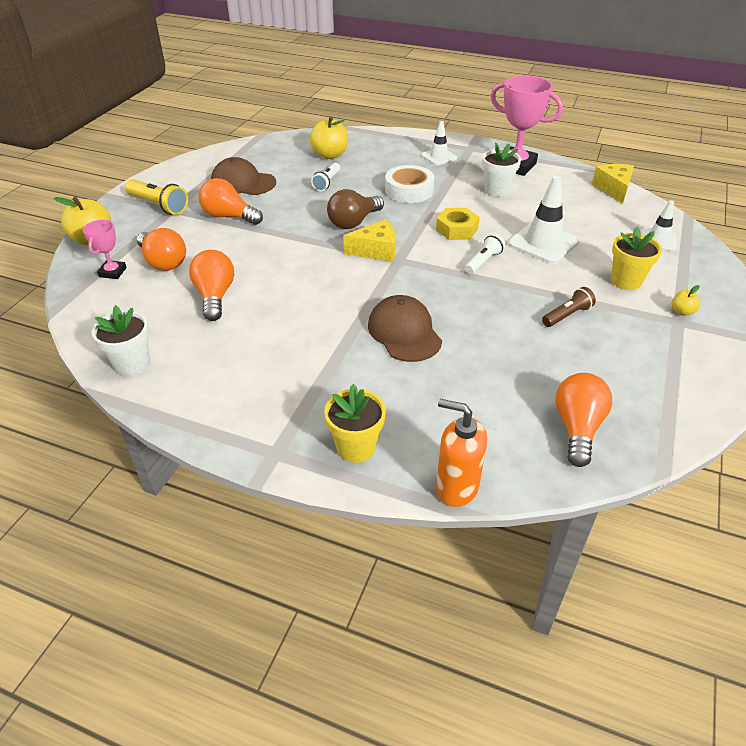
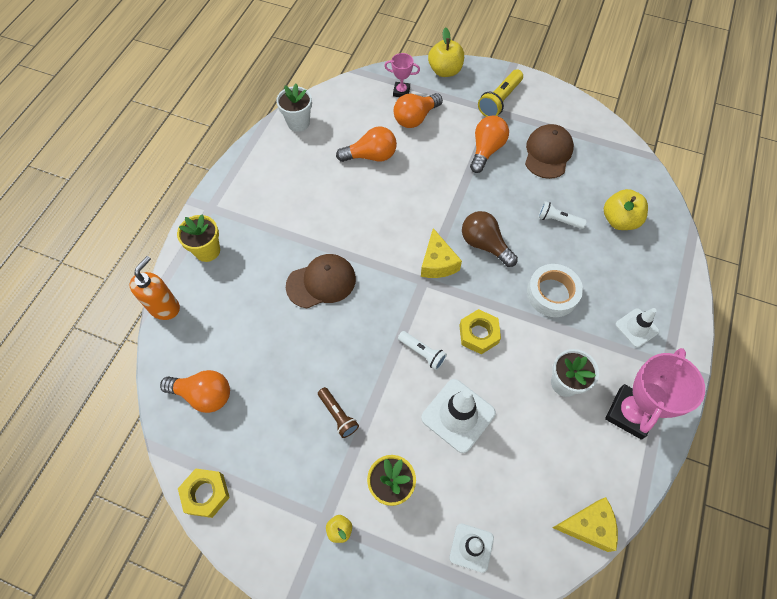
camera: 90 degrees right, 20 degrees up
(696, 413) = (206, 494): none -> yellow nut

